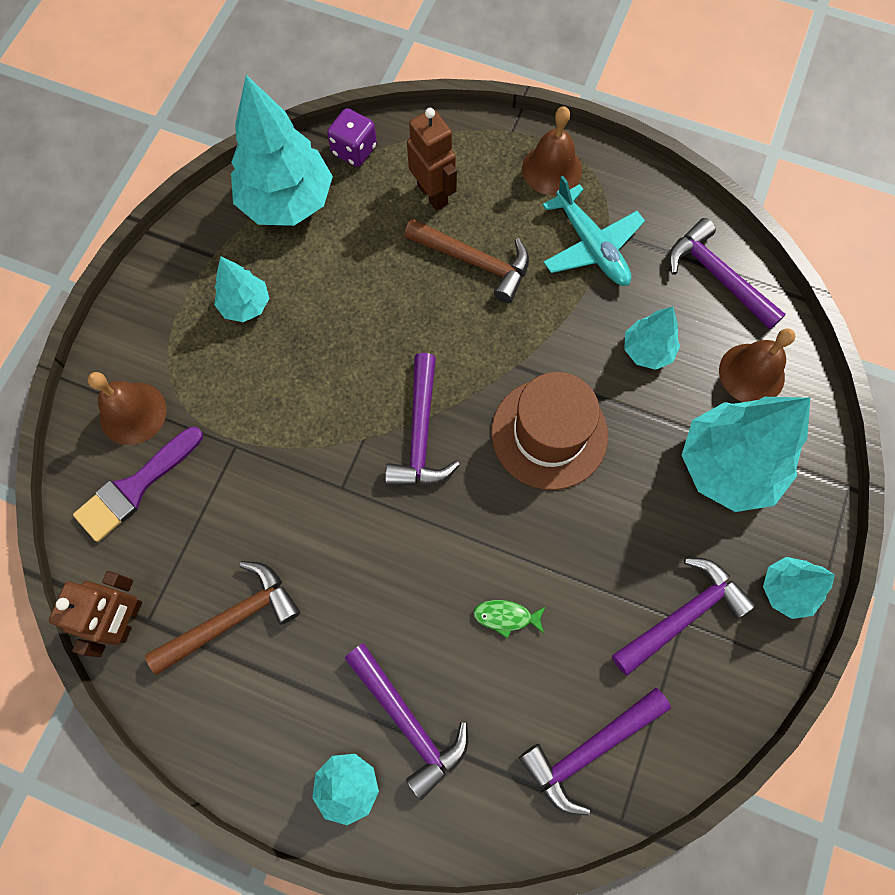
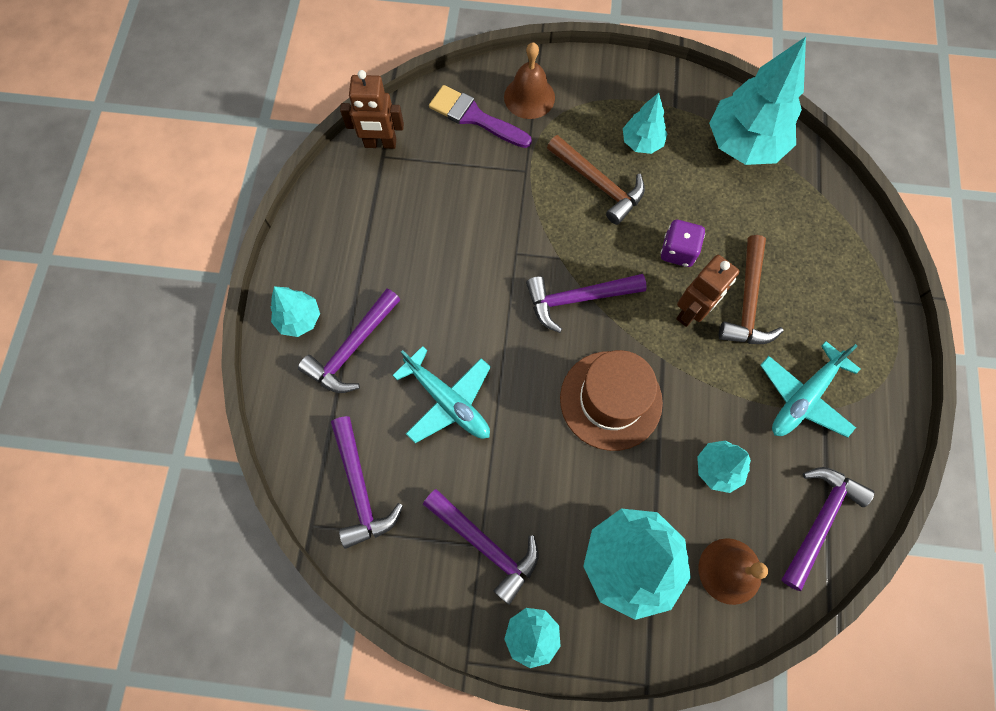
camera: 75 degrees right, 0 degrees up
(233, 618) = (398, 209): brown hammer -> brown hammer (598, 184)
(354, 150) = (815, 179): purple dice -> purple dice (678, 251)
(433, 194) = (799, 252): brown robot -> brown robot (691, 312)
(506, 616) = (447, 401): green fish -> turquoise plane
(552, 169) = (869, 345): brown bell -> none
(589, 749) = (360, 489): purple hammer -> purple hammer turned 150 degrees counterclockwise

